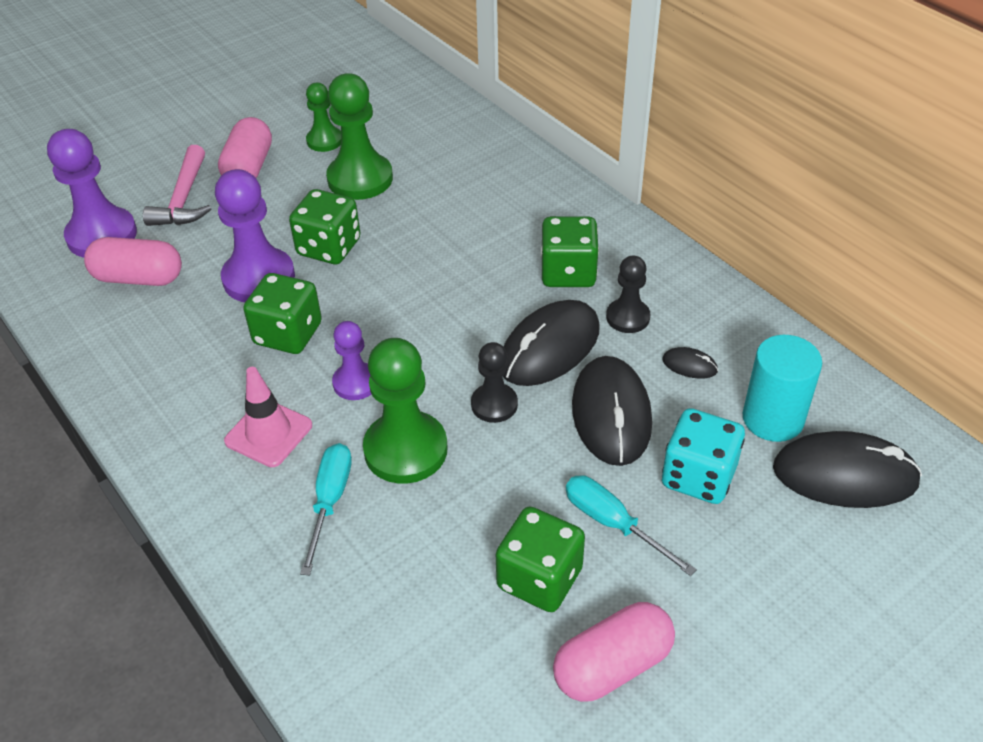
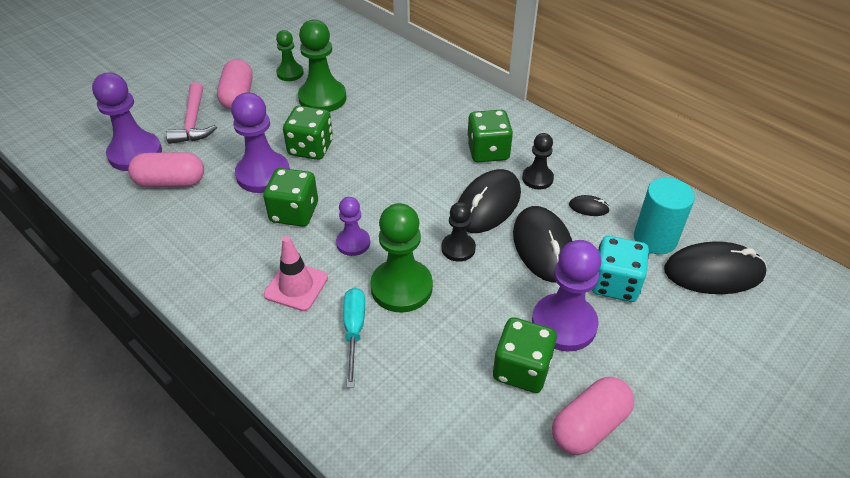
camera: 10 degrees left, 0 degrees up
(613, 524) = (564, 324): turquoise screwdriver -> purple pawn

